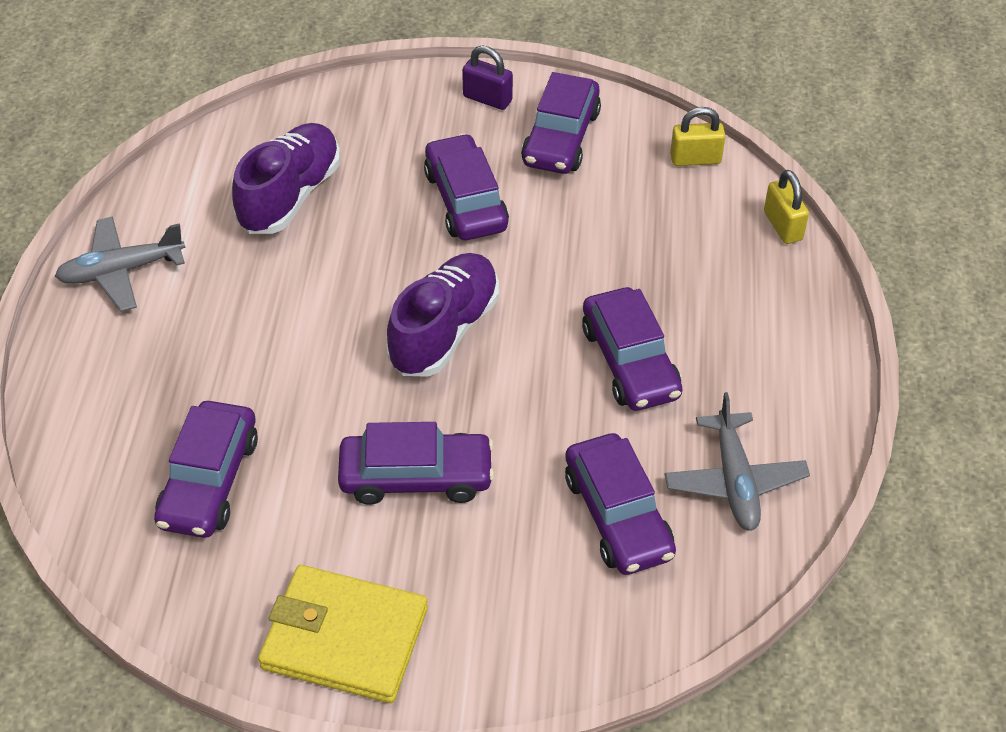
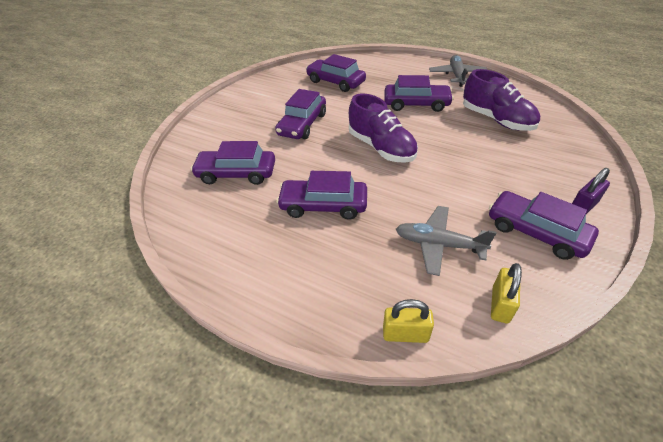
camera: 115 degrees right, 5 degrees down
(345, 638) = (247, 98): yellow wallet -> none
(466, 200) = (479, 175): purple car -> purple car (416, 104)
(734, 481) = (220, 220): grey plane -> grey plane (438, 244)

